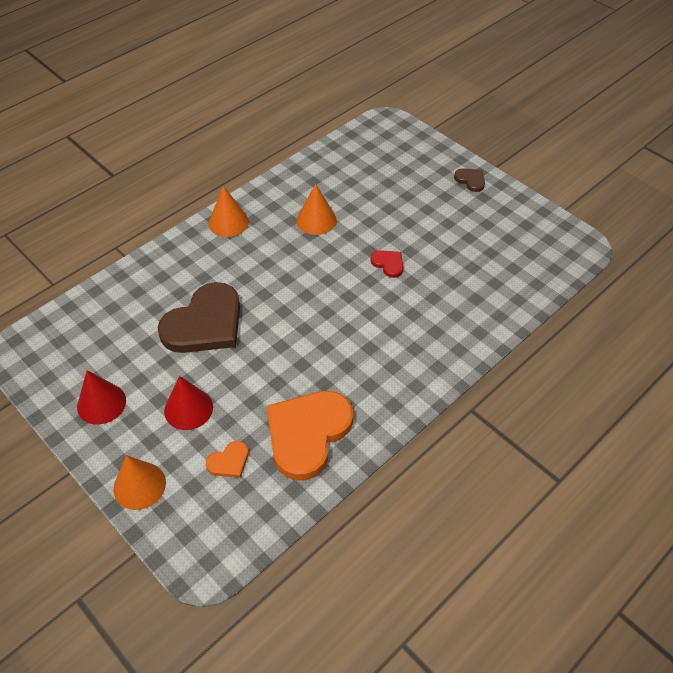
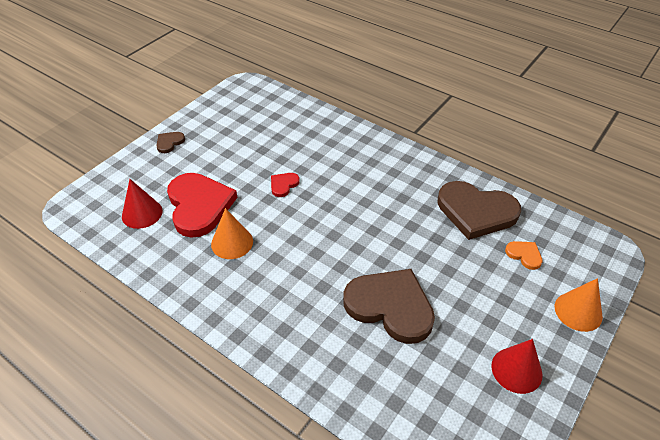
camera: 100 degrees left, 5 degrees down
(188, 409) = (489, 295): red cone -> red cone (142, 213)
(228, 222) = (242, 319): orange cone -> none
(307, 434) = (476, 212): orange heart -> brown heart
(370, 200) = (199, 206): none -> red heart

